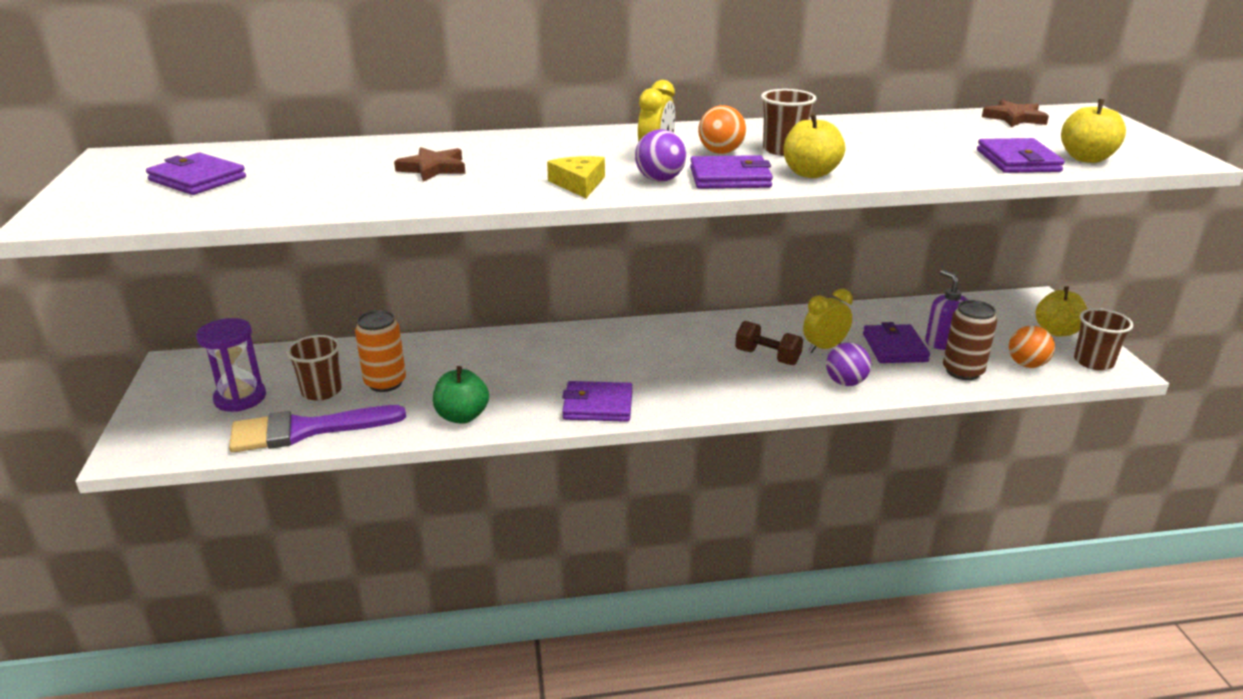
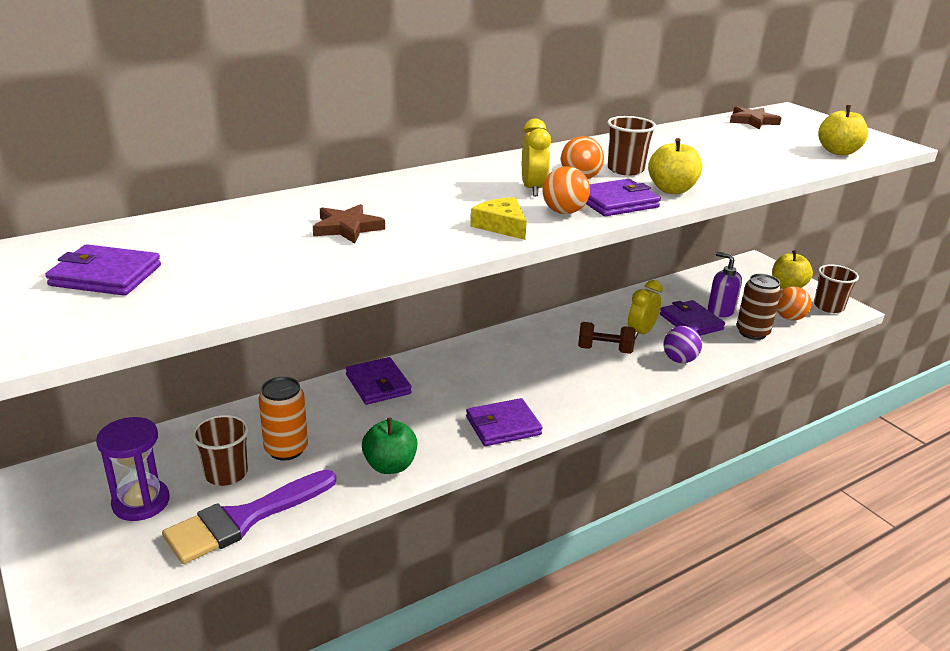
camera: 25 degrees left, 0 degrees up
(660, 180) = (564, 212): purple ball -> orange ball
(1017, 161) = (798, 159): purple wallet -> purple wallet (378, 384)

